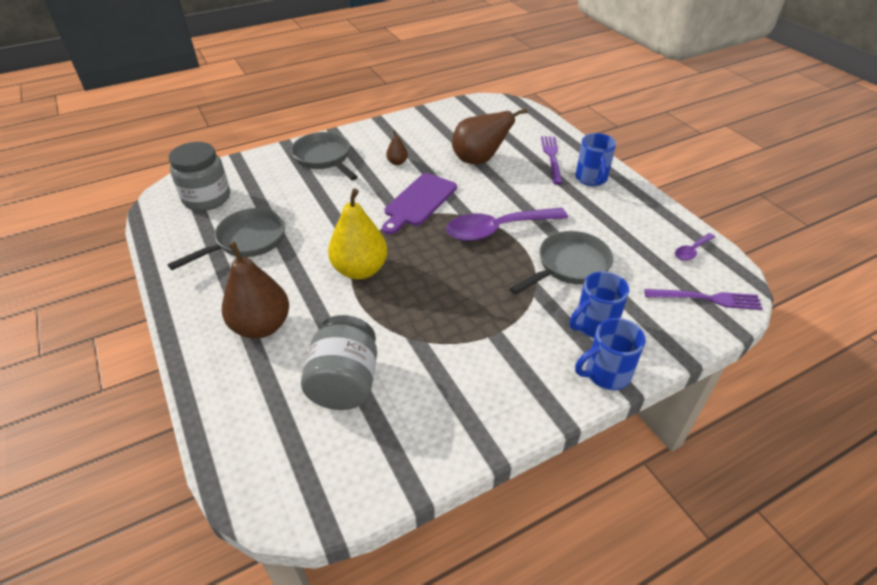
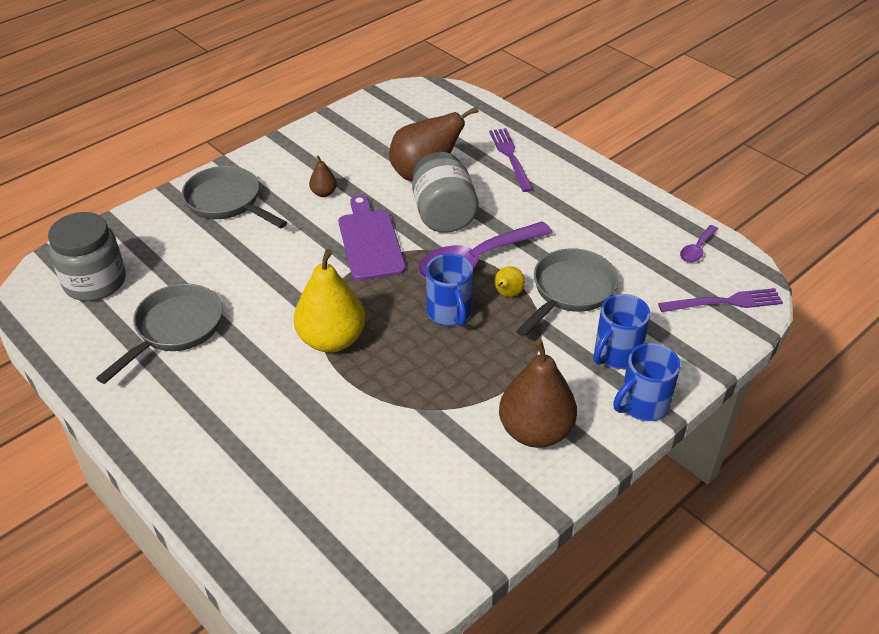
camera: 15 degrees left, 0 degrees up
(262, 326) = (241, 429): brown pear -> brown pear (535, 431)
(345, 382) = (366, 473): grey jar -> grey jar (443, 215)
(419, 202) = (370, 241): purple cutting board -> purple cutting board turned 150 degrees clockwise
(515, 259) = (507, 294): none -> yellow pear
(591, 179) = (564, 178): blue mug -> blue mug (449, 313)

